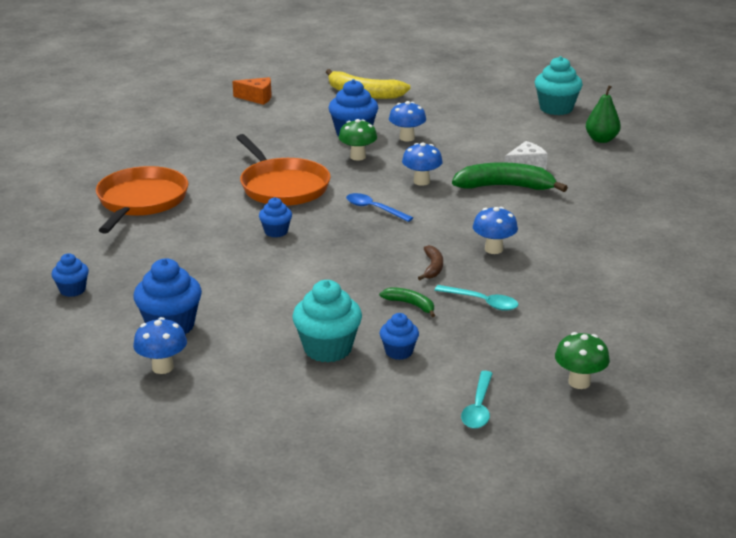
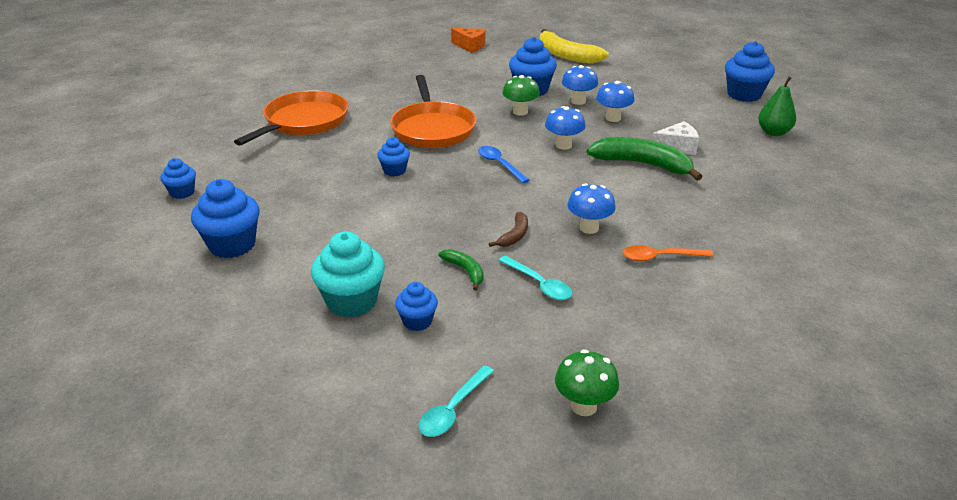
camera: 20 degrees right, 5 degrees up
(162, 367) = (191, 286): blue mushroom -> blue mushroom (613, 118)
(556, 109) = (744, 95): turquoise cupcake -> blue cupcake
(568, 261) = (660, 257): none -> orange spoon

